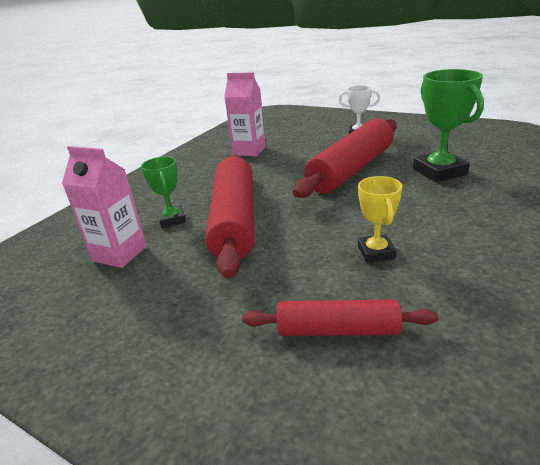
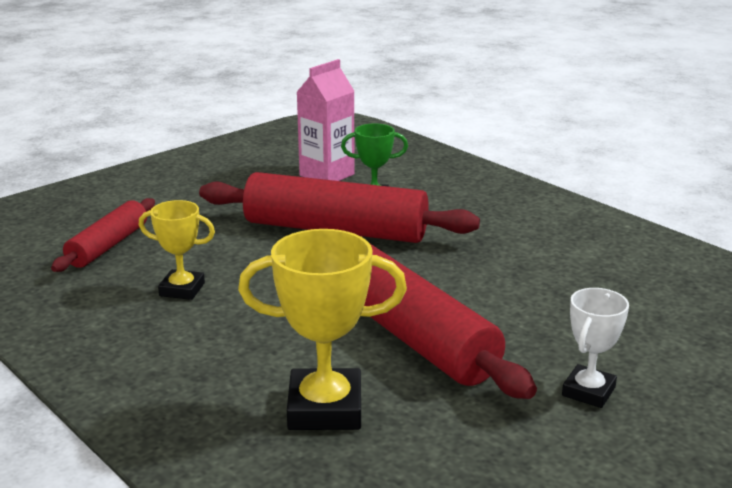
camera: 105 degrees right, 5 degrees down
(249, 151) = (570, 268): pink carton -> none
(439, 171) = (325, 408): green trophy -> yellow trophy

